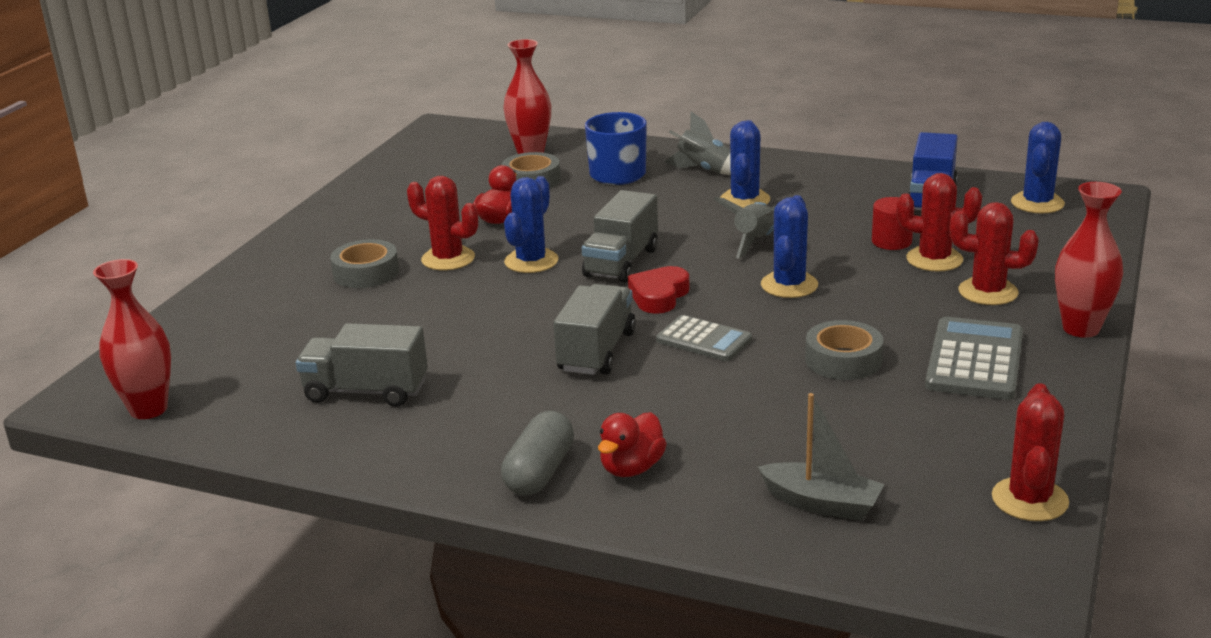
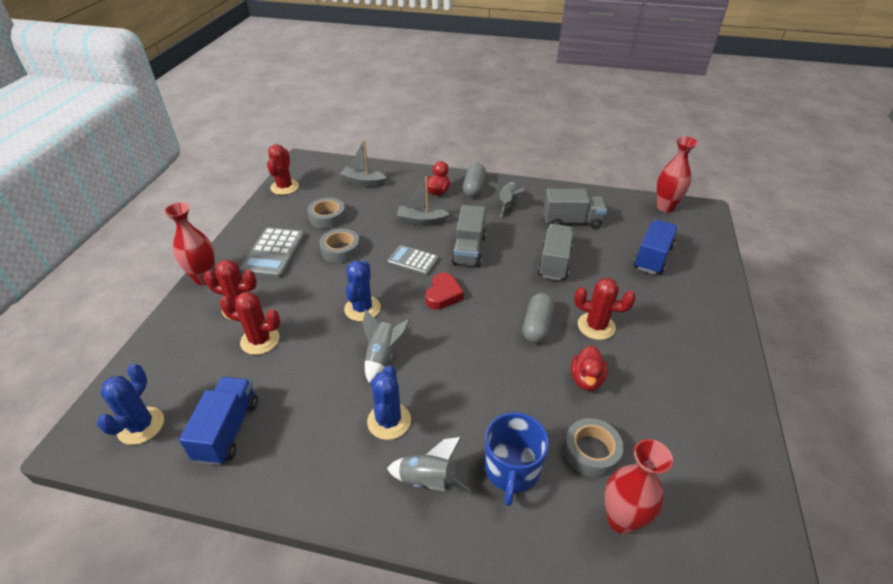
camera: 170 degrees right, 15 degrees up
(278, 329) = (652, 257): none -> blue truck
(366, 273) = (641, 309): grey tape -> grey tape (327, 217)
(477, 431) = (508, 204): none -> grey rocket
(531, 261) = (537, 326): blue cactus -> grey capsule
(621, 262) = (474, 327): grey truck -> grey truck (554, 262)
(680, 405) = (421, 221): none -> grey boat
(891, 242) = (282, 361): red cylinder -> none

